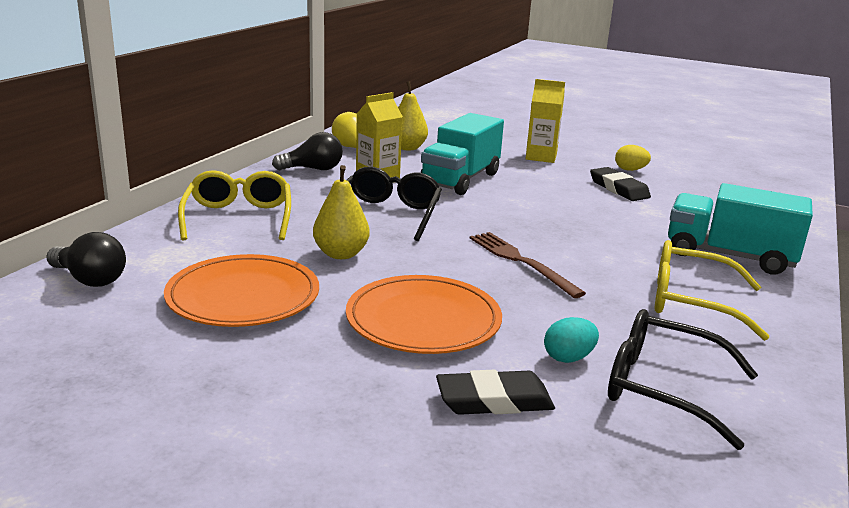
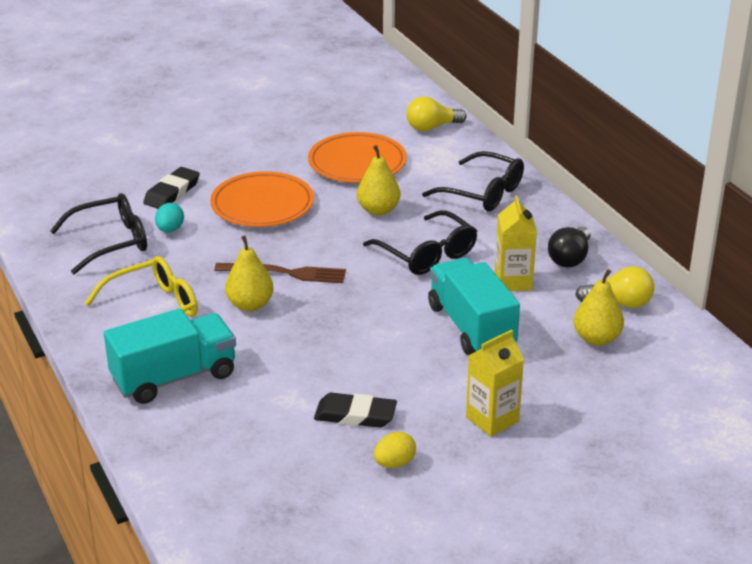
camera: 130 degrees right, 10 degrees up
(90, 279) = (432, 127): black light bulb -> yellow light bulb
(238, 218) = (483, 193): yellow glasses -> black glasses
(592, 260) = (250, 305): none -> yellow pear

